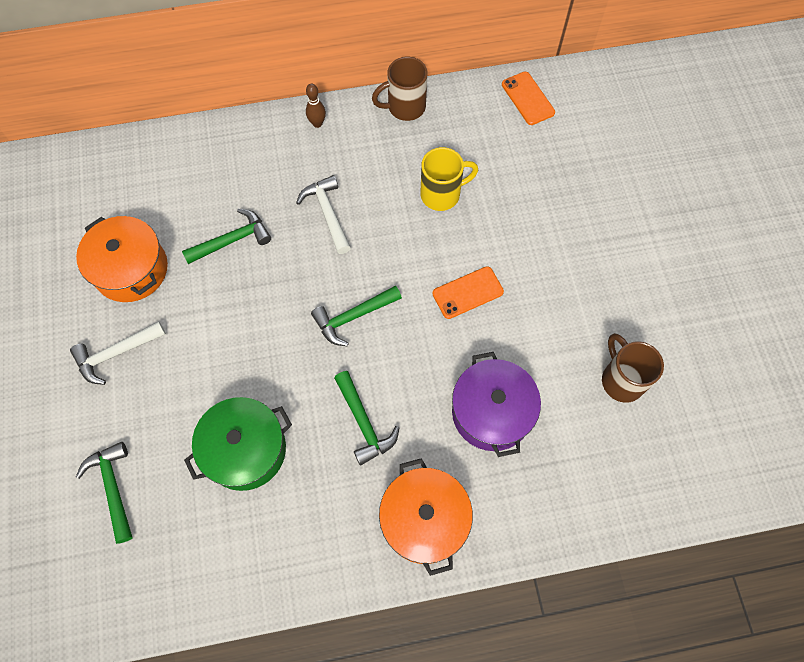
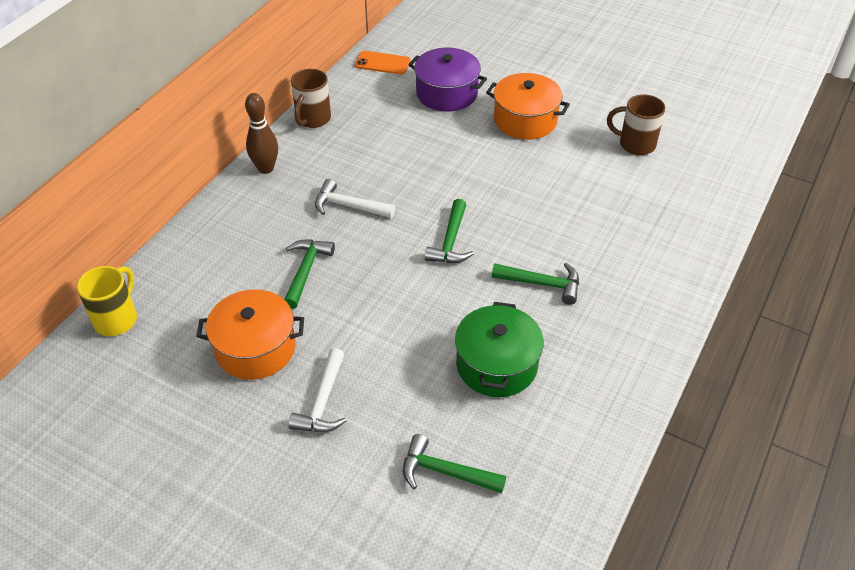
camera: 50 degrees left, 20 degrees down
(317, 123) = (266, 168): brown bowling pin -> brown bowling pin, size x1.62
(424, 520) = (648, 295): orange pot -> orange pot (525, 120)
(442, 194) = (405, 142): yellow mug -> yellow mug (117, 319)
(467, 293) = (496, 174): orange phone -> none
(491, 412) = (599, 215): purple pot -> purple pot (446, 93)

